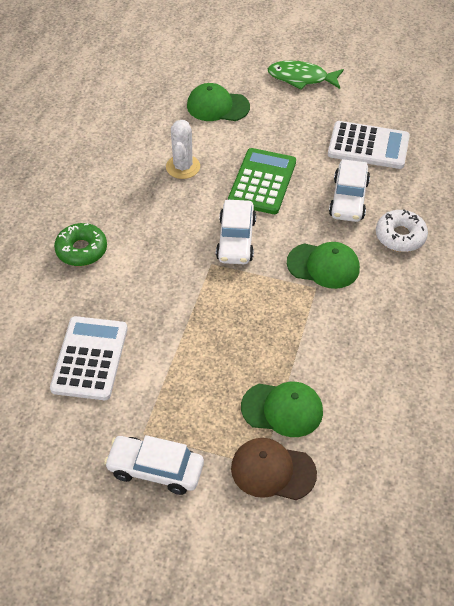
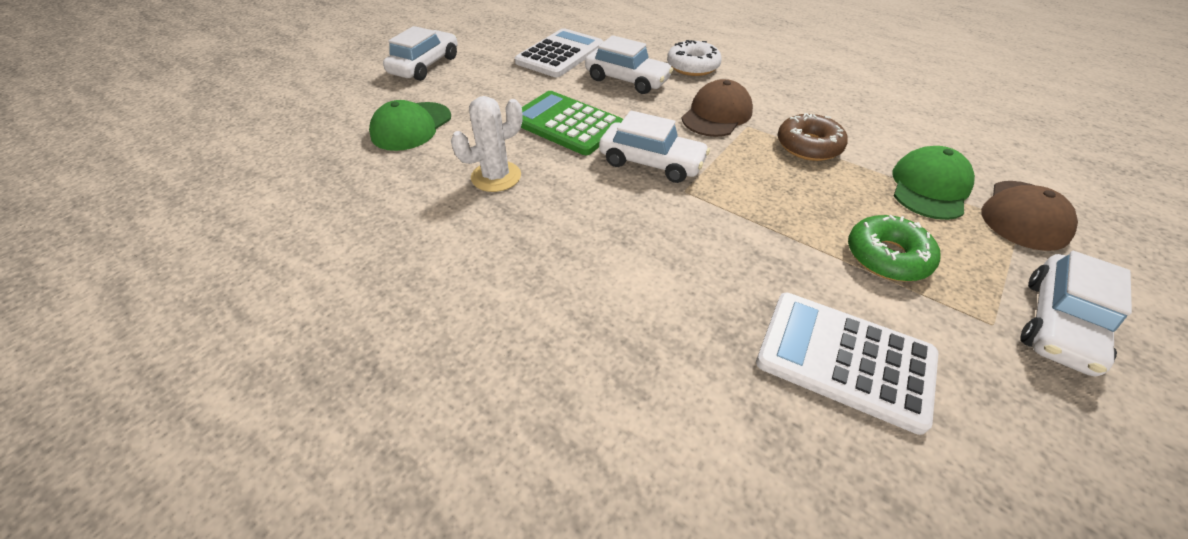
camera: 70 degrees left, 5 degrees down
(81, 250) = (601, 320): green donut -> green donut (887, 257)
(183, 167) = (496, 177): white cactus -> white cactus turned 60 degrees counterclockwise
(301, 78) = (425, 65): green fish -> white car
(305, 329) = (808, 146): none -> brown donut
(323, 266) = (716, 114): green cap -> brown cap

